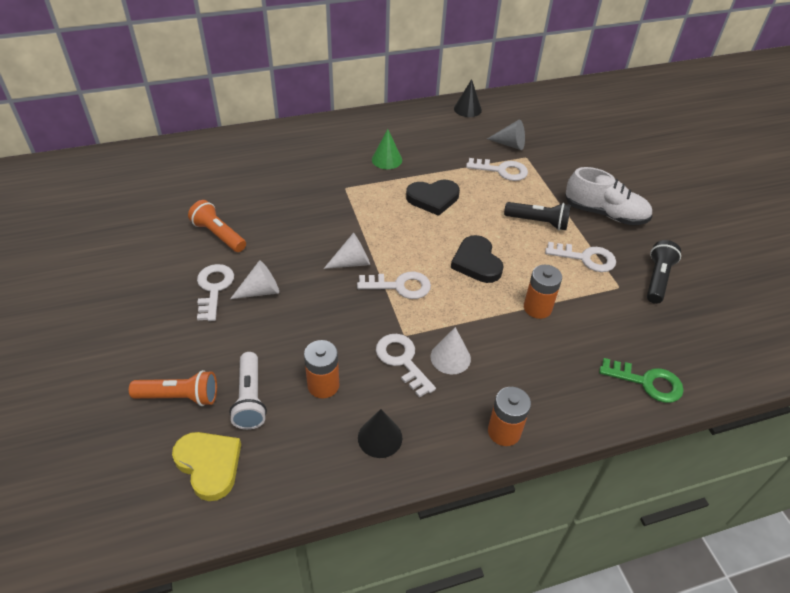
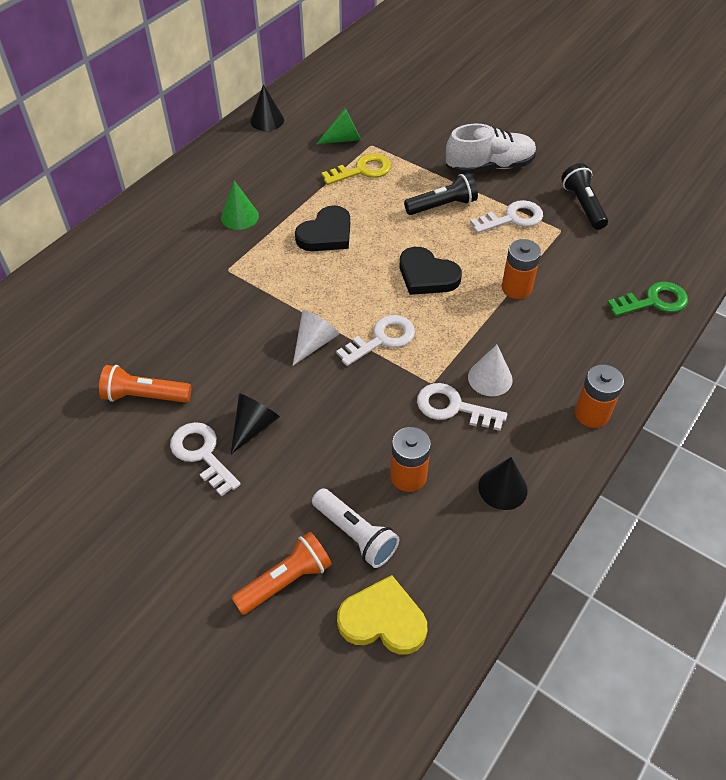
camera: 35 degrees left, 5 degrees up
(261, 291) = (254, 426): white cone -> black cone
(502, 170) = (362, 170): white key -> yellow key
(510, 144) = (344, 139): grey cone -> green cone

